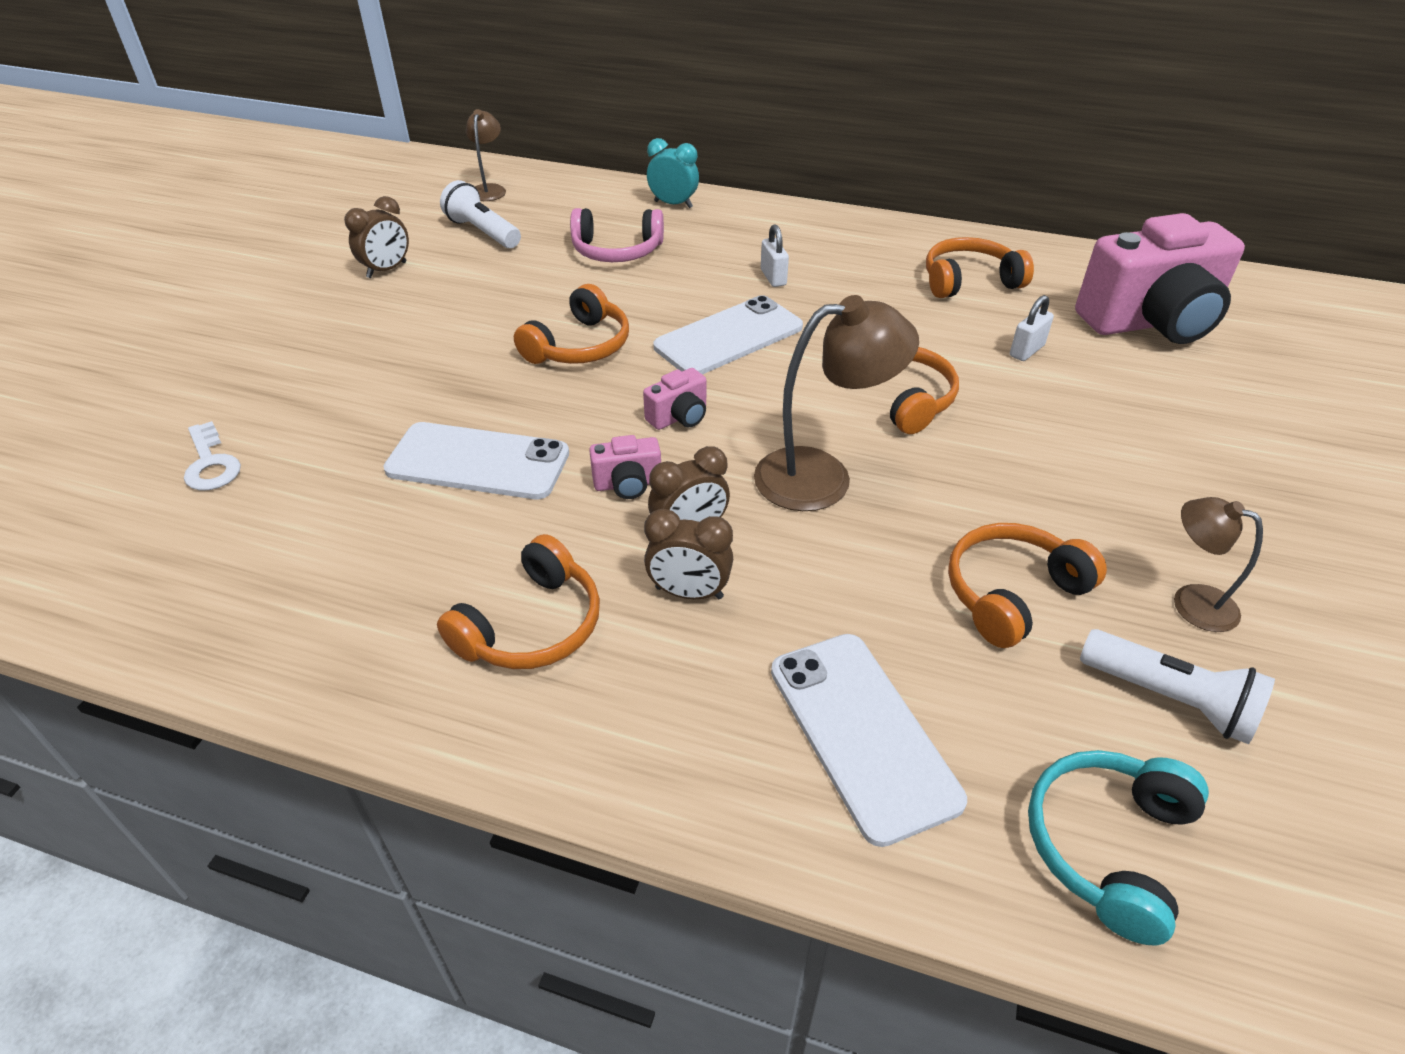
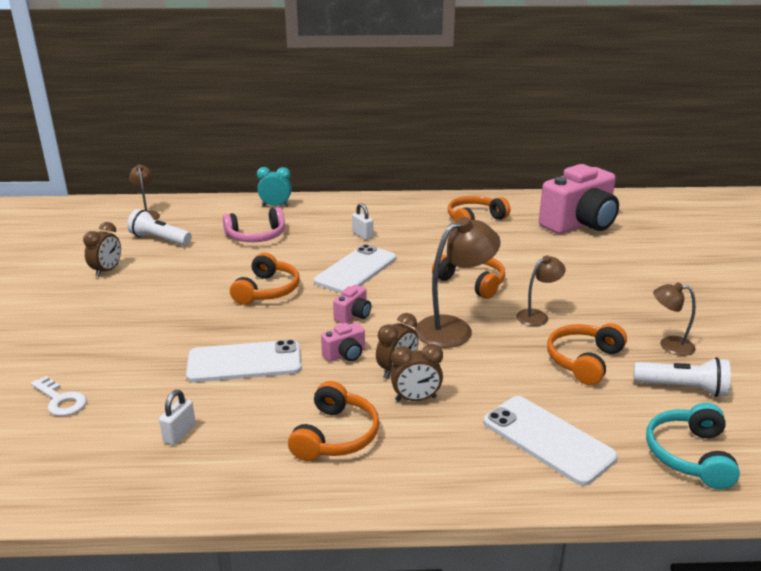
camera: 20 degrees left, 15 degrees down
(977, 485) = (537, 316): none -> brown lamp
(1026, 351) = (525, 248): white padlock -> white padlock (179, 433)

